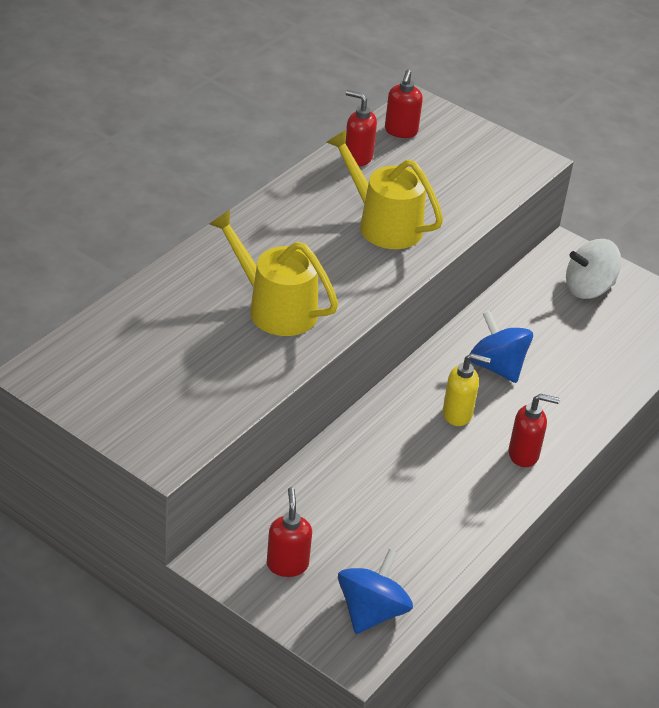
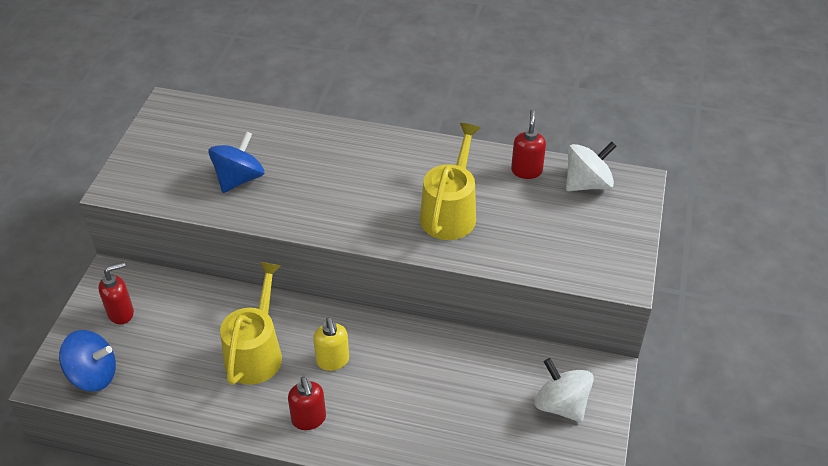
camera: 70 degrees right, 5 degrees up
(275, 308) = (303, 187): yellow watering can -> yellow watering can (256, 353)
(401, 131) = (587, 184): red soap dispenser -> white spinning top
(496, 367) = (407, 369): blue spinning top -> blue spinning top (239, 179)

